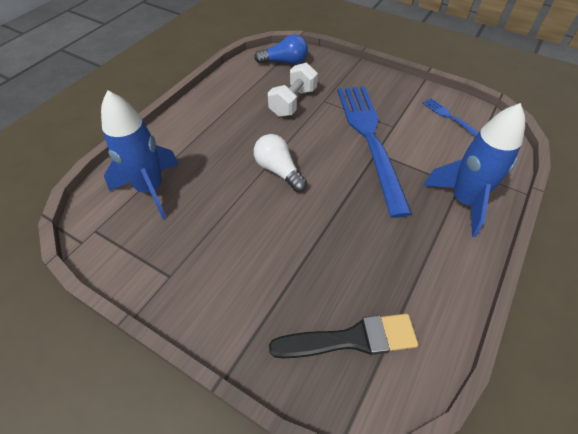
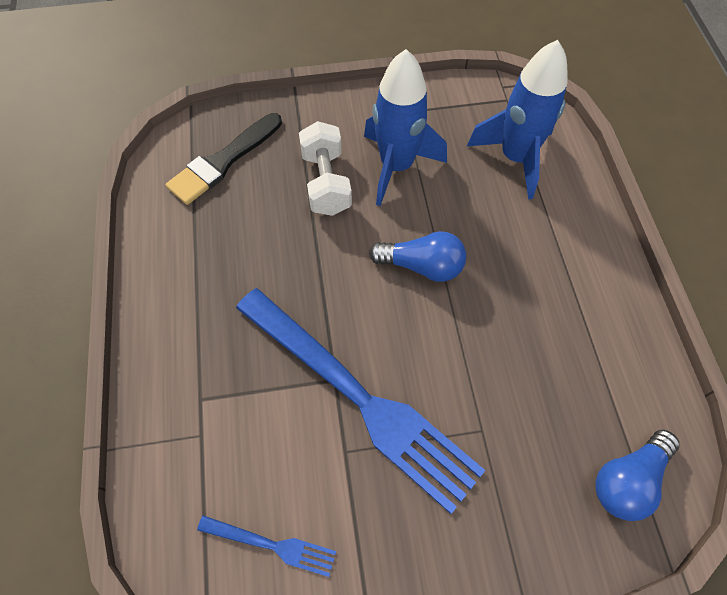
camera: 140 degrees right, 10 degrees up
(278, 171) = (422, 266): white light bulb -> blue light bulb
(293, 102) = (517, 390): white dumbbell -> white dumbbell (326, 183)
(463, 201) = (185, 375): blue rocket -> blue rocket (396, 166)

